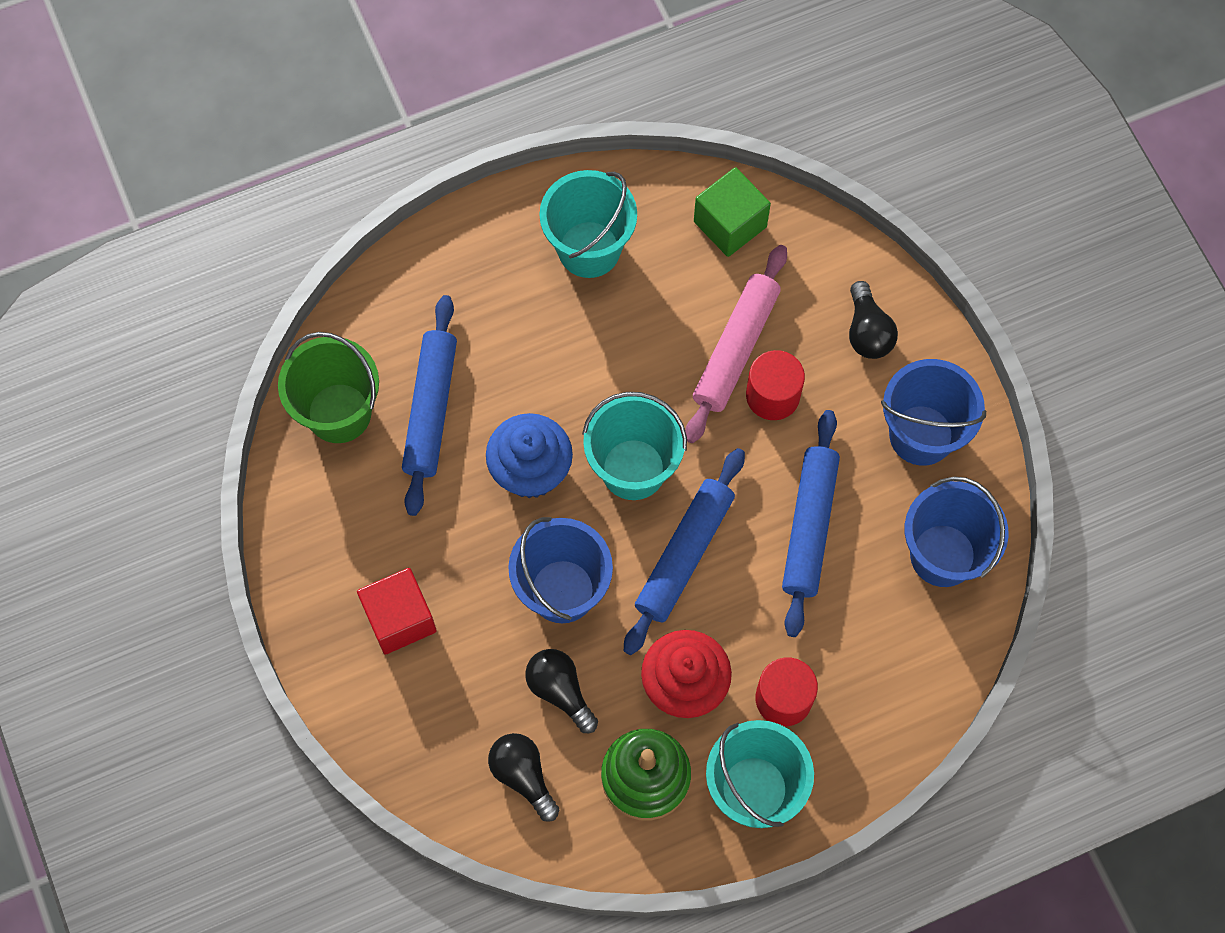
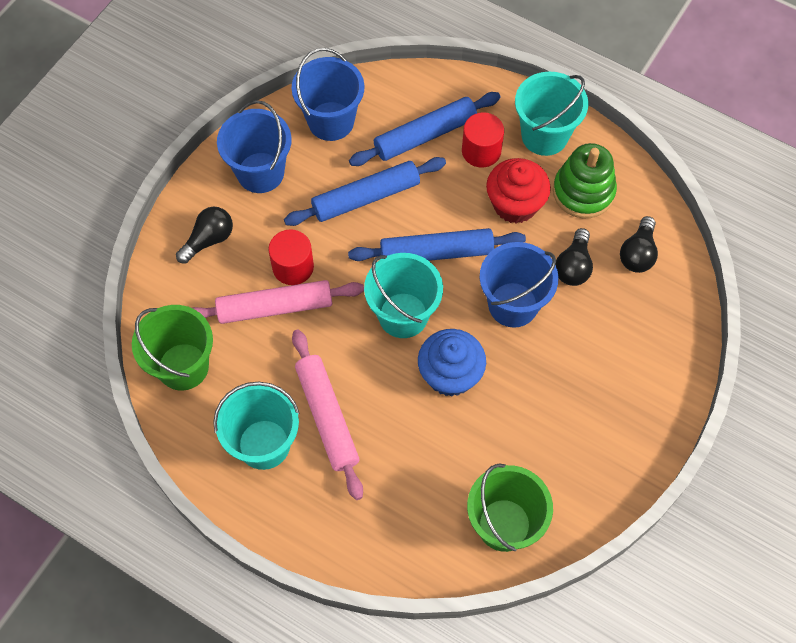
camera: 125 degrees left, 5 degrees down
(400, 619) = (606, 385): red cube -> none
(431, 409) = (456, 466): blue rolling pin -> blue rolling pin (425, 135)
(574, 323) = (327, 417): none -> pink rolling pin
(730, 224) = (183, 366): green cube -> green bucket

